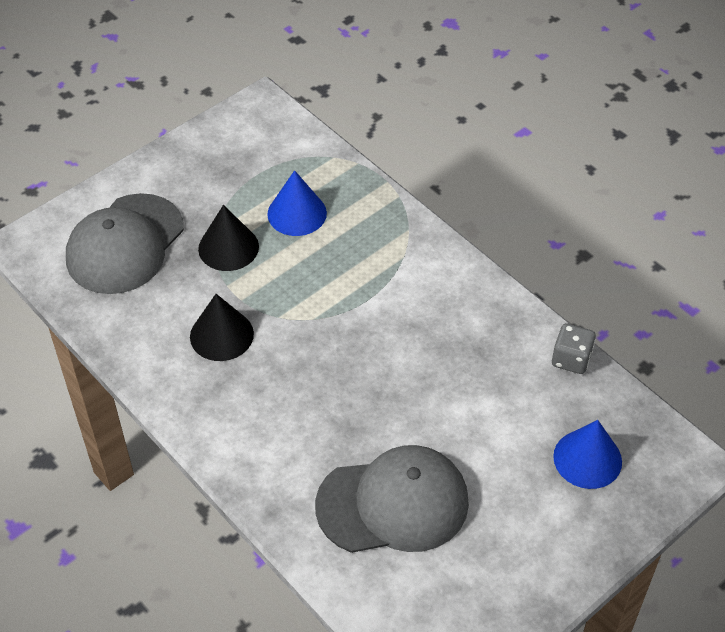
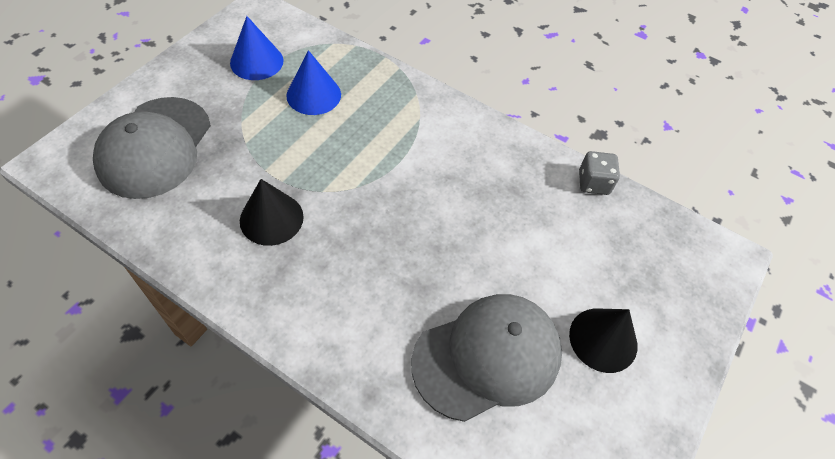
camera: 20 degrees left, 5 degrees up
(228, 247) = (258, 134): black cone -> black cone (603, 339)
(587, 459) = (643, 272): blue cone -> blue cone (256, 61)

